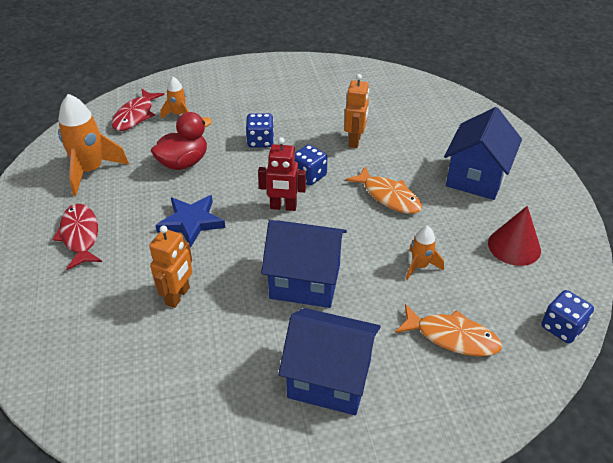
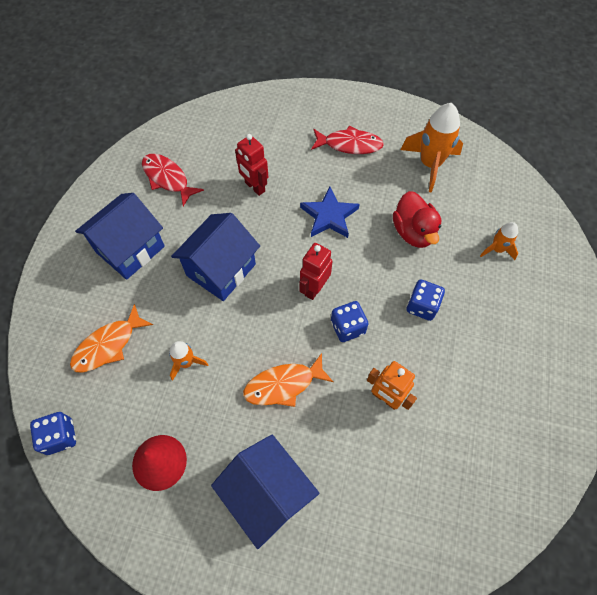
camera: 115 degrees right, 20 degrees up
(135, 115) = (508, 213): red fish -> red fish (167, 178)
(178, 296) = (254, 187): orange robot -> red robot

